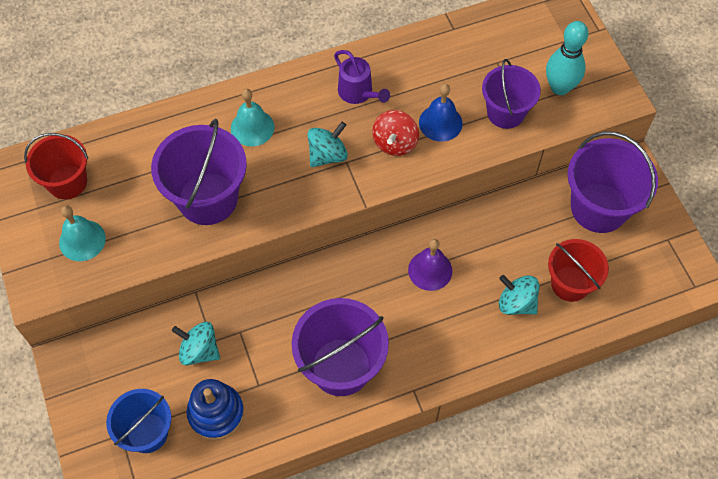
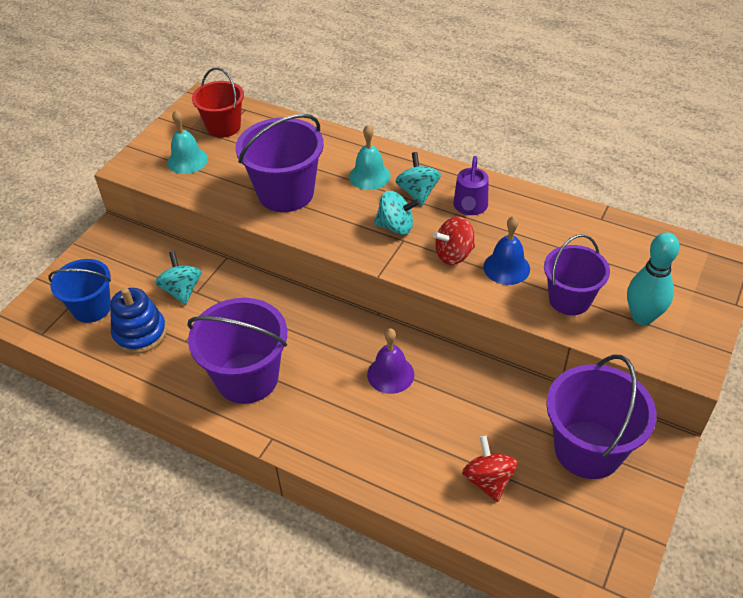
camera: 50 degrees right, 15 degrees down
(516, 303) = (425, 453): turquoise spinning top -> turquoise spinning top (418, 193)
(570, 284) = (488, 480): red bucket -> red spinning top

